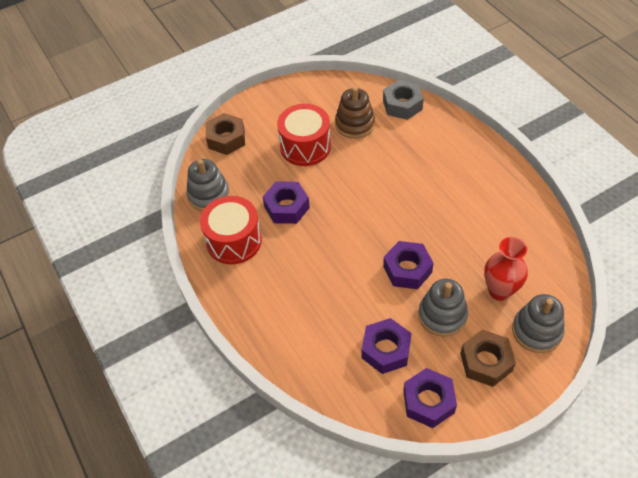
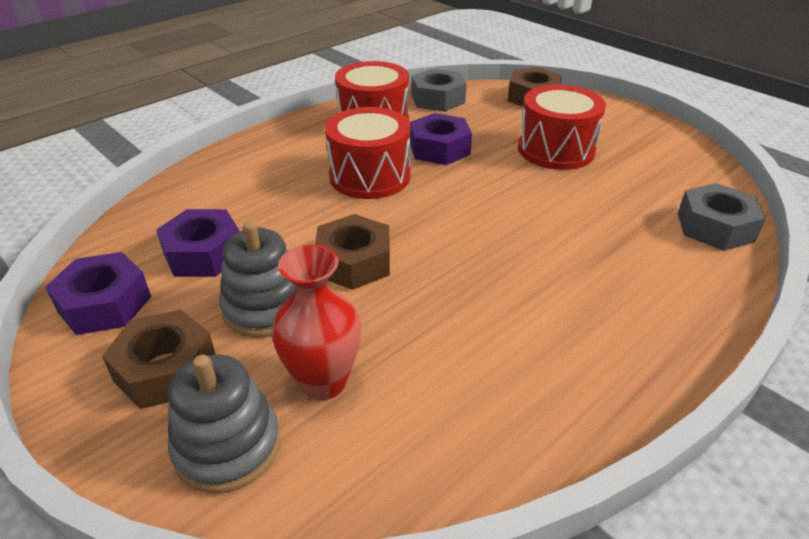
camera: 75 degrees right, 15 degrees down
(209, 195) = (438, 99): grey stacking toy -> grey nut
(313, 252) = (370, 176): none -> red drum
(355, 124) = (631, 185): brown stacking toy -> none
(407, 269) = (354, 262): purple nut -> brown nut

